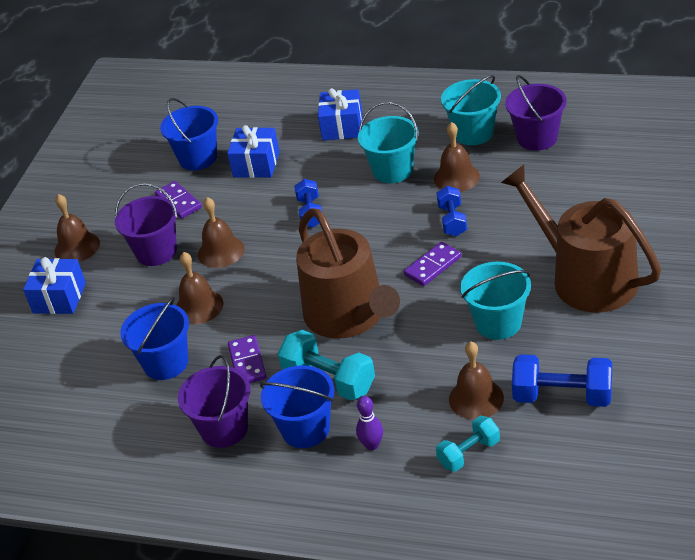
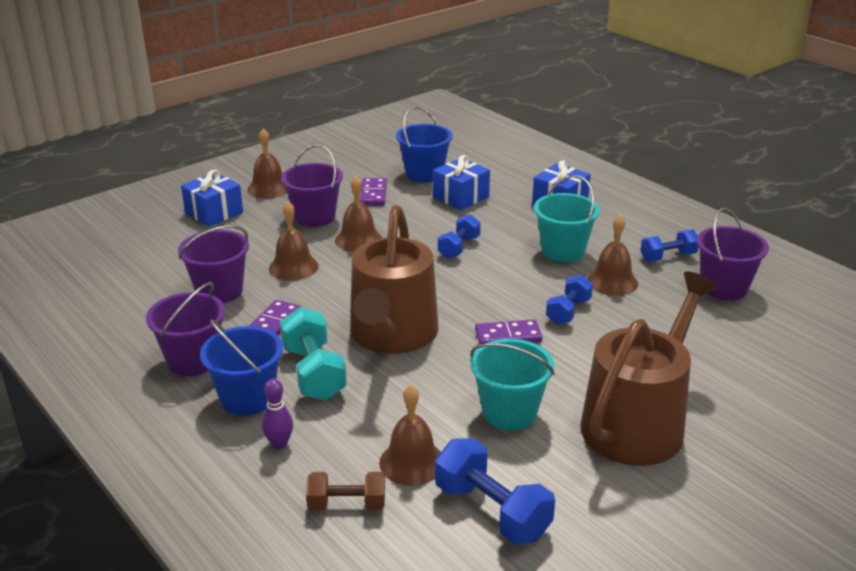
camera: 30 degrees right, 10 degrees down
(165, 363) = (219, 291): blue bucket -> purple bucket
(469, 453) = (347, 504): turquoise dumbbell -> brown dumbbell
(473, 133) = (668, 257): turquoise bucket -> blue dumbbell
(585, 277) = (639, 422): brown watering can -> brown watering can turned 45 degrees clockwise

